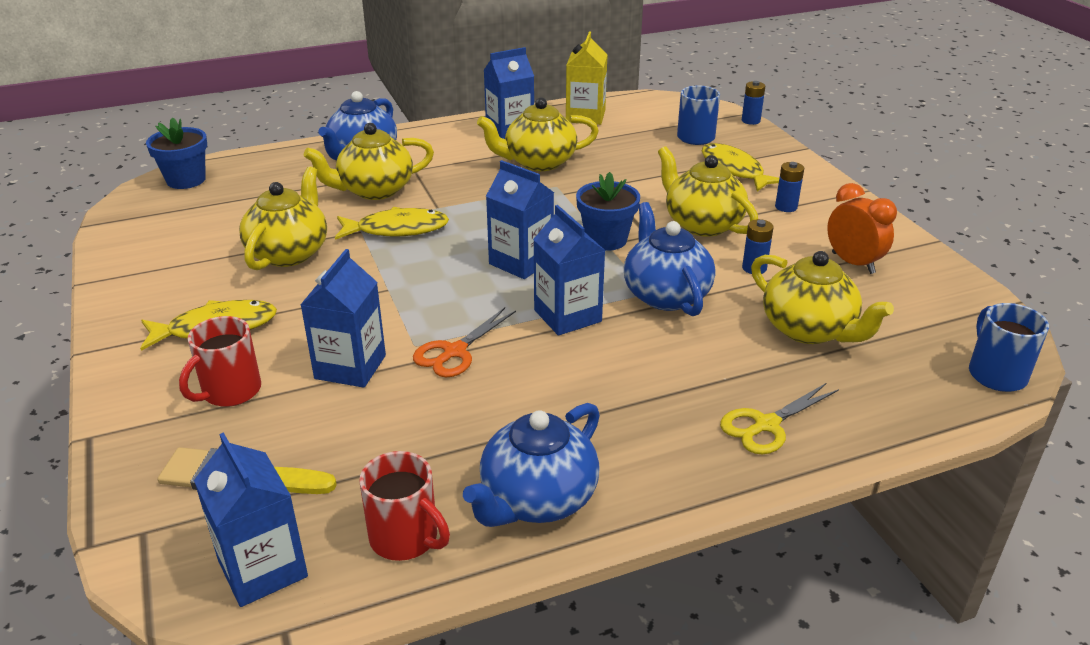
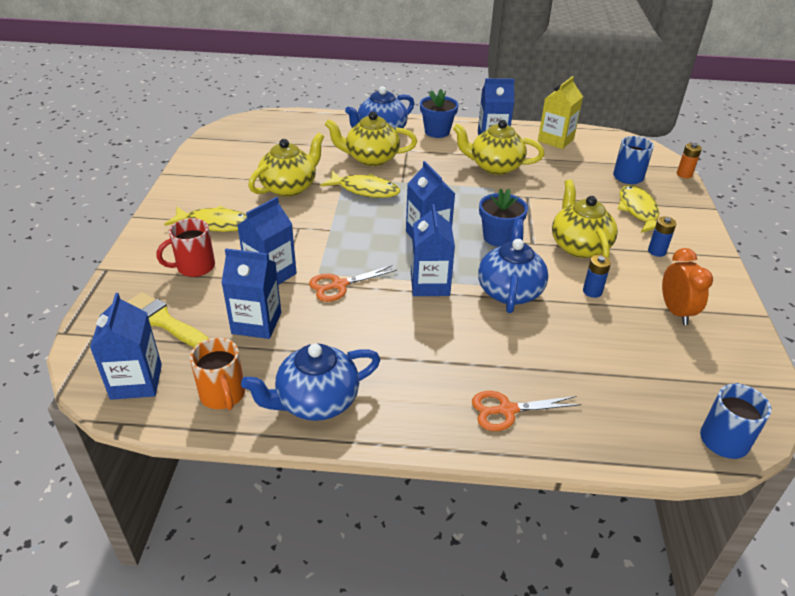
camera: 25 degrees right, 5 degrees up
(186, 180) = (265, 122): blue flower pot -> blue flower pot (437, 132)
(379, 433) = (256, 323): none -> blue carton
(406, 538) = (223, 395): red mug -> orange mug
(750, 121) = (684, 174): blue battery -> orange battery
(766, 425) = (507, 410): yellow scissors -> orange scissors
(809, 330) = (597, 352): yellow teapot -> none

